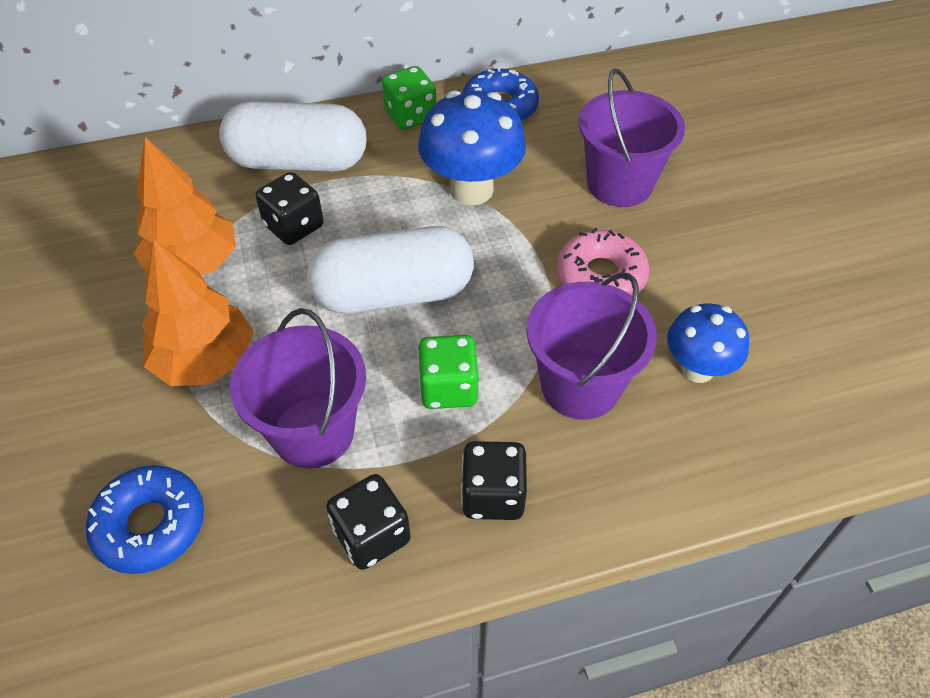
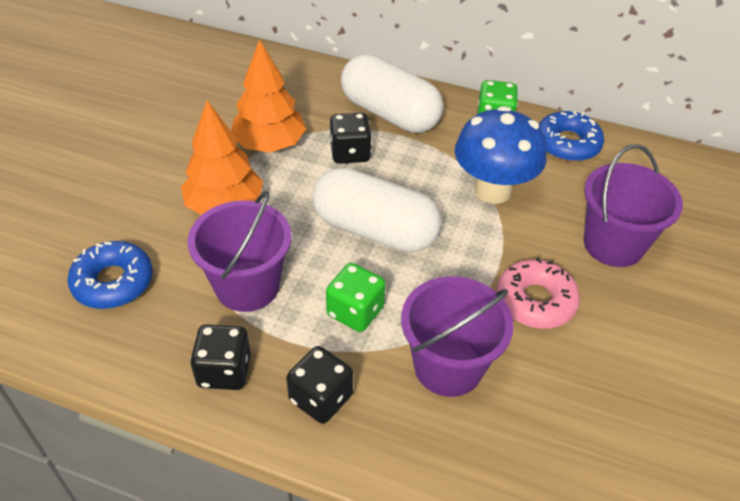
camera: 35 degrees right, 5 degrees down
(697, 369) = (550, 410): blue mushroom -> none

